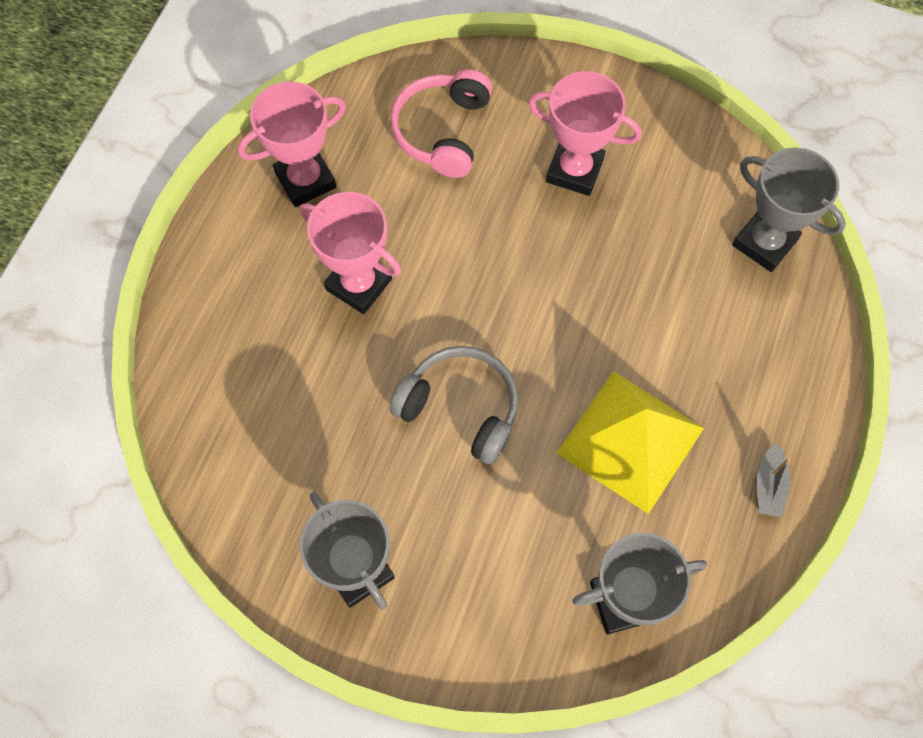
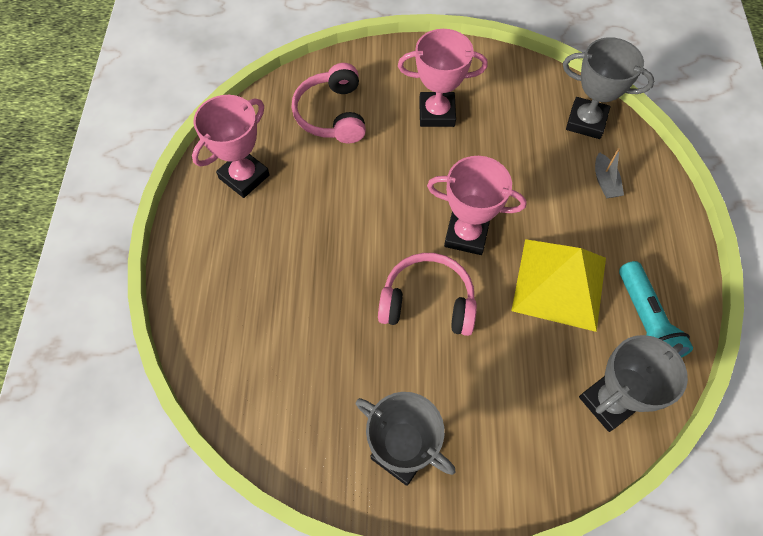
camera: 20 degrees left, 5 degrees down
(359, 284) = (314, 237): pink trophy -> pink trophy (466, 235)
(460, 408) = (427, 302): grey headphones -> pink headphones
(715, 523) = (645, 321): none -> turquoise flashlight
(769, 485) = (668, 282): grey boat -> grey boat (605, 182)

